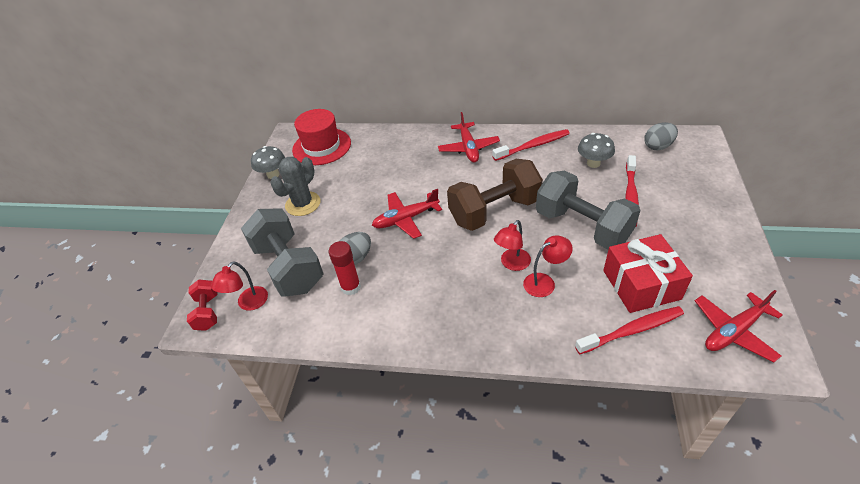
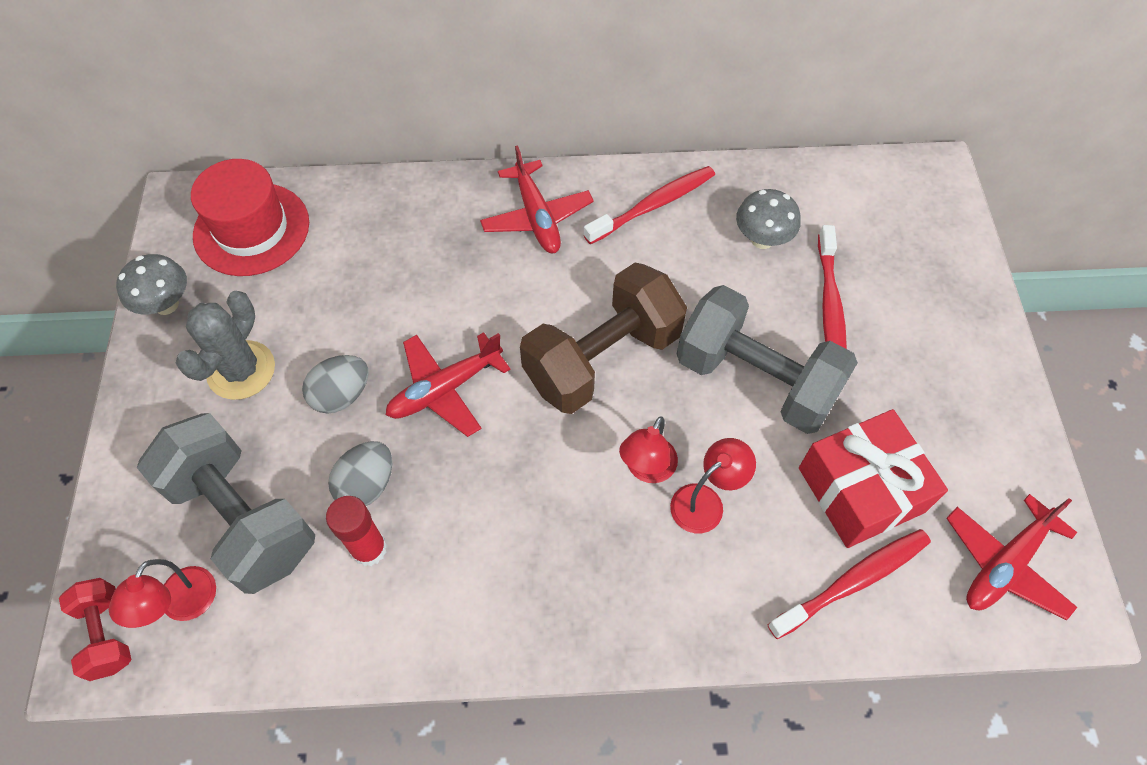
camera: 15 degrees left, 15 degrees up
(658, 146) = (867, 194): grey egg -> grey egg (341, 395)

